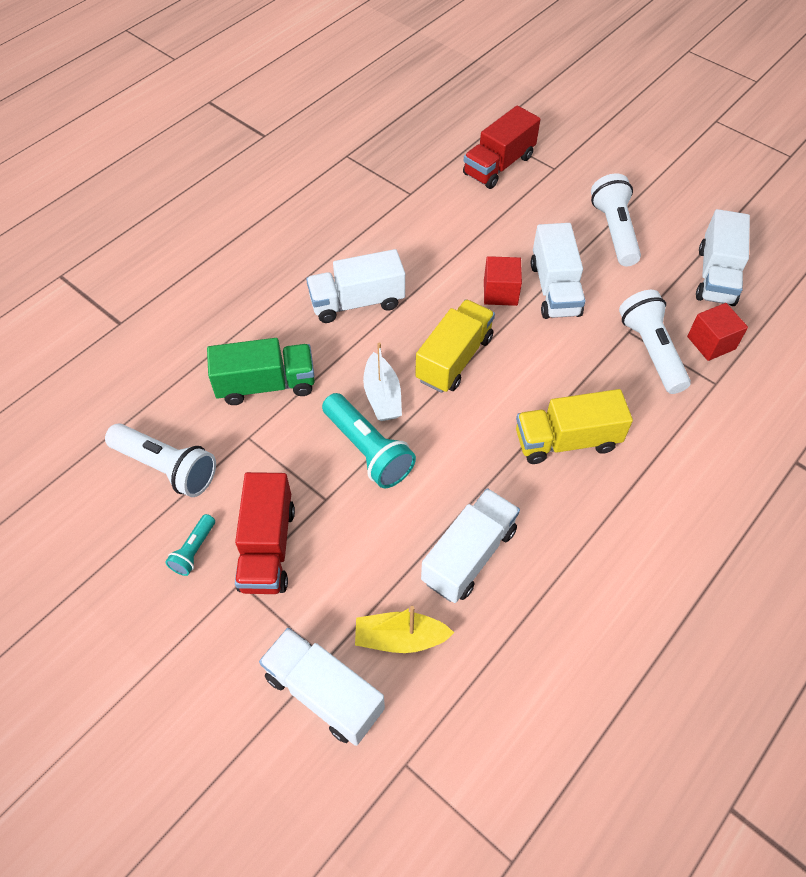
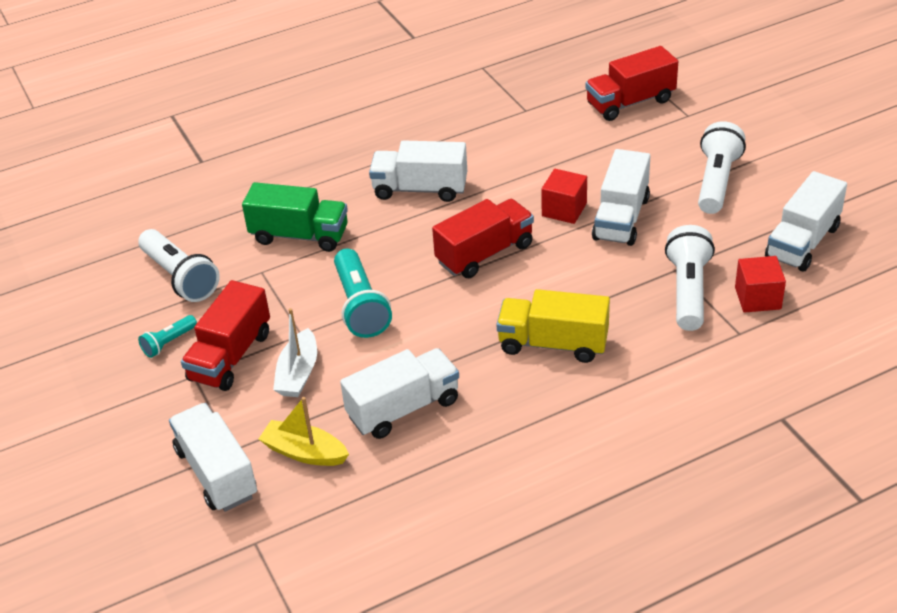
camera: 25 degrees right, 15 degrees down
(382, 396) = (399, 268): white boat -> white boat (298, 373)
(454, 359) = (485, 254): yellow truck -> red truck

